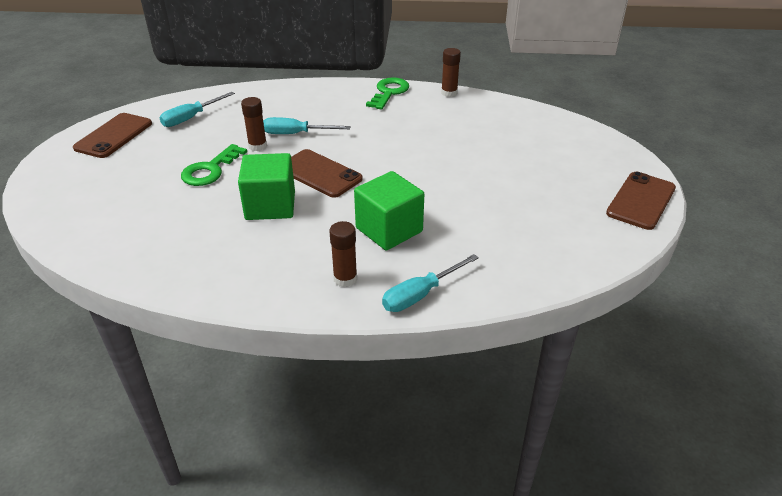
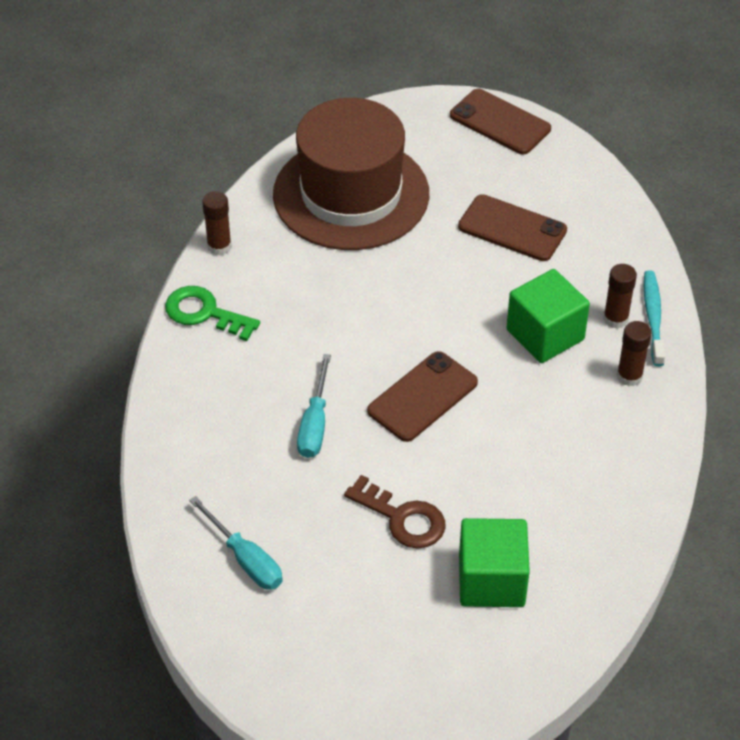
camera: 85 degrees left, 10 degrees up
(114, 136) = (288, 658): brown phone -> brown phone (512, 228)
(210, 170) = (402, 518): green key -> brown key
(257, 146) = (344, 467): brown glue stick -> brown glue stick (615, 319)
(270, 205) = (492, 446): green cube -> green cube (491, 580)
(420, 295) = (653, 317): turquoise screwdriver -> turquoise toothbrush
(518, 136) = (351, 194): none -> brown hat

